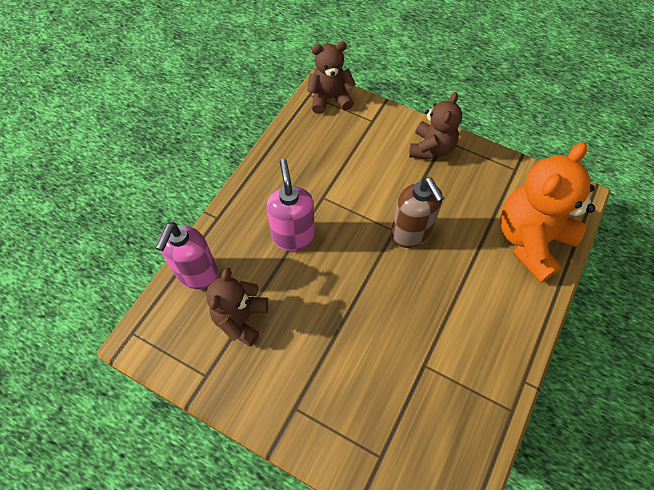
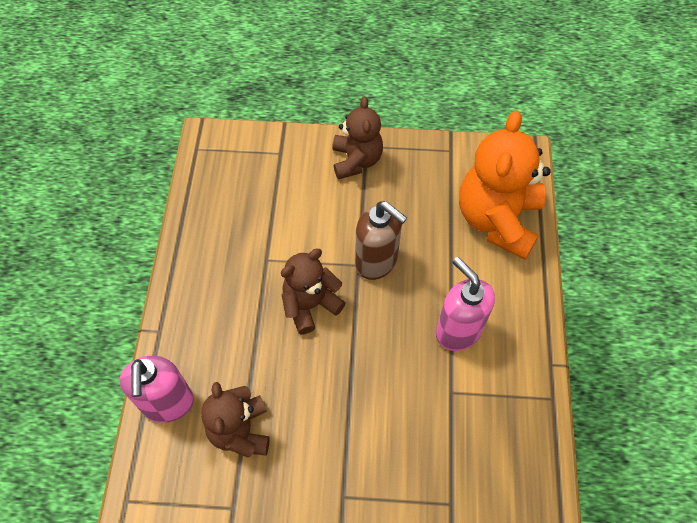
camera: 25 degrees left, 0 degrees up
(293, 236) = (255, 316): pink soap dispenser -> pink soap dispenser (458, 331)
(330, 98) = (221, 145): brown teddy bear -> brown teddy bear (310, 305)

